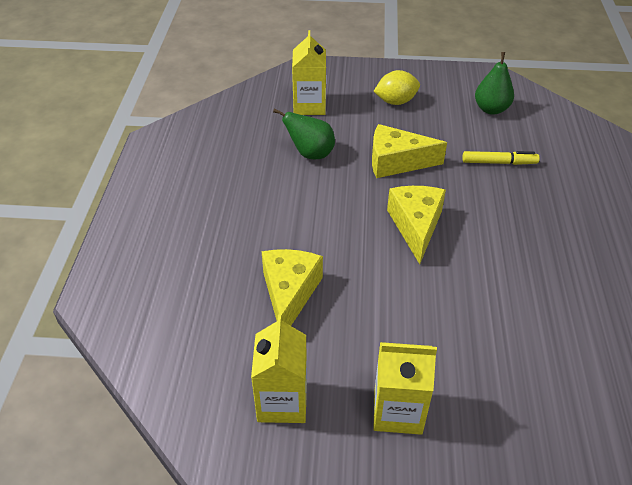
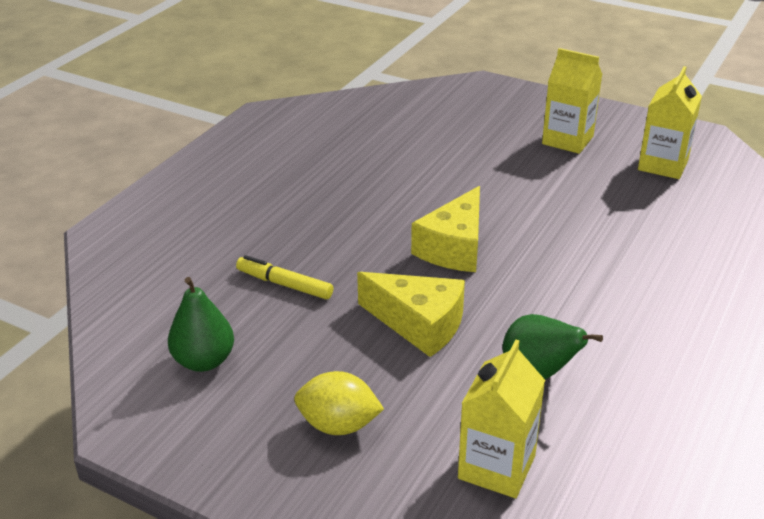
camera: 155 degrees left, 10 degrees down
(289, 293) = (632, 227): yellow cheese -> none

